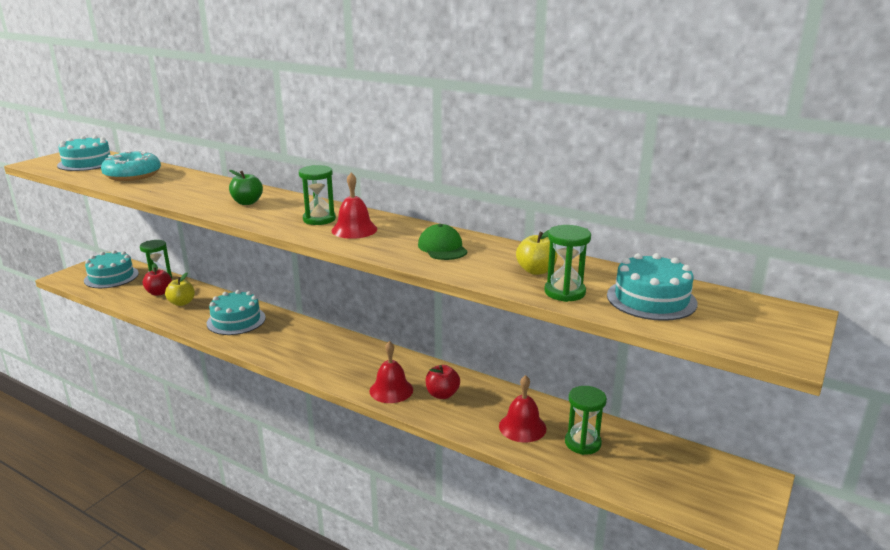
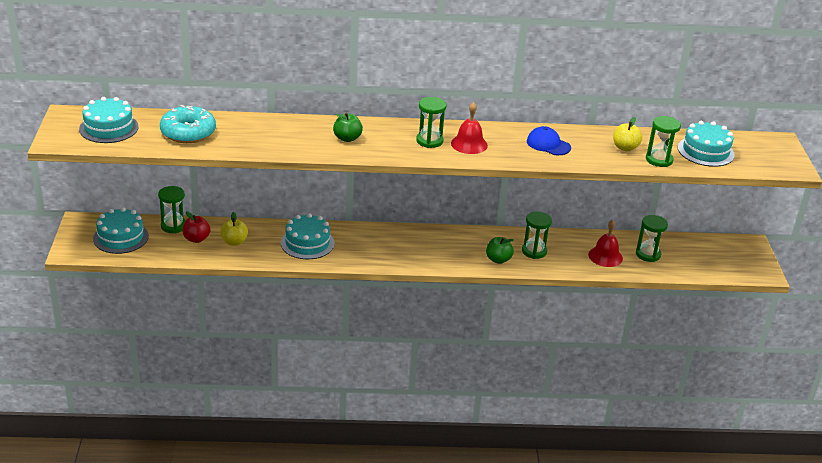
camera: 35 degrees left, 10 degrees up
(391, 390) = (498, 259): red bell -> green apple
(442, 248) = (548, 144): green cap -> blue cap
(442, 394) = (534, 251): red apple -> green hourglass

